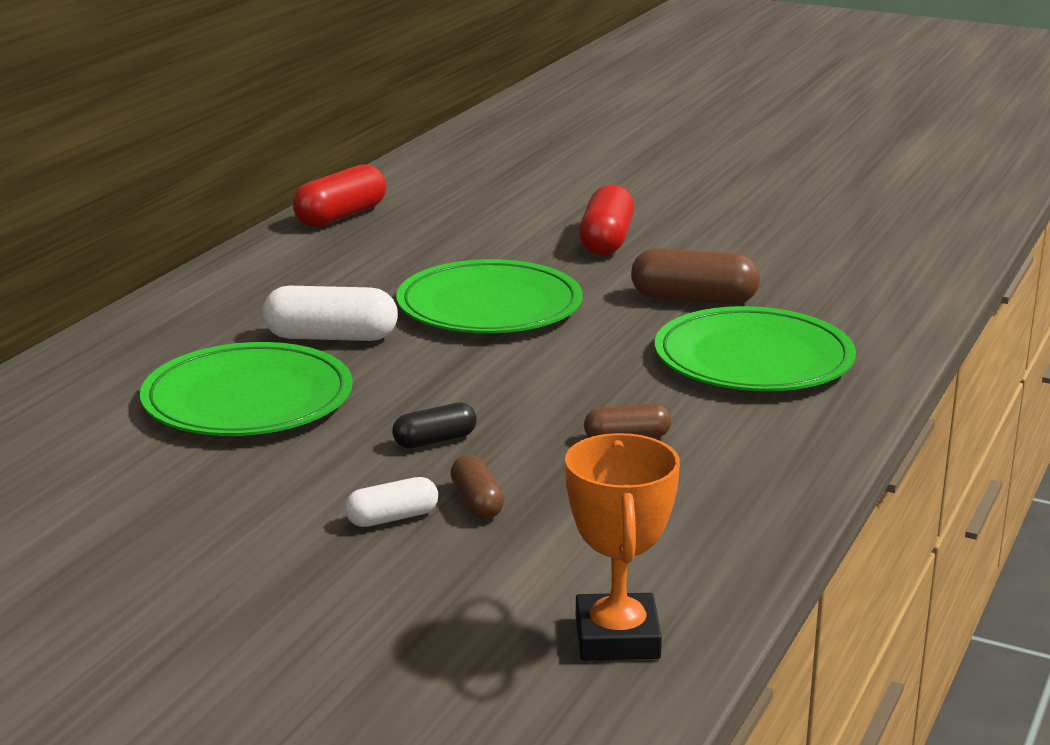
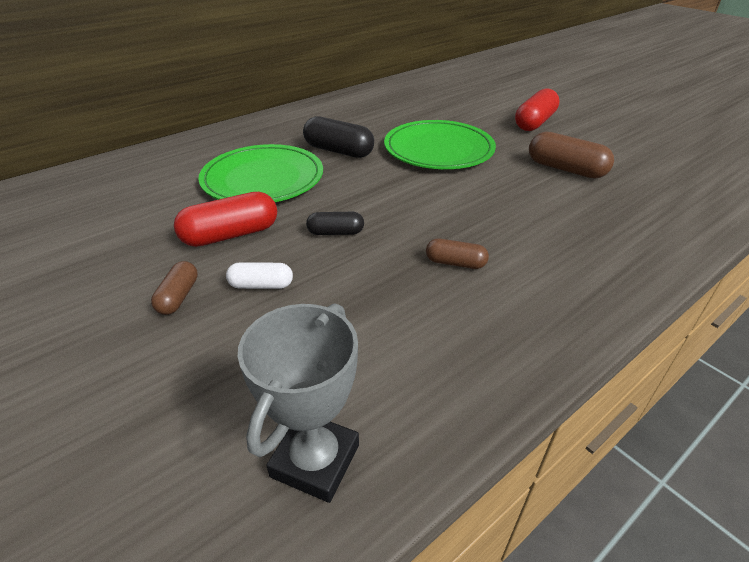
camera: 25 degrees right, 15 degrees up
(331, 337) = (339, 151): white capsule -> black capsule
(341, 216) = (402, 86): red capsule -> red capsule (231, 235)
(477, 502) = (321, 288): brown capsule -> brown capsule (178, 297)
(617, 637) = (315, 460): orange trophy -> grey trophy
(753, 359) = (582, 221): green plate -> none

